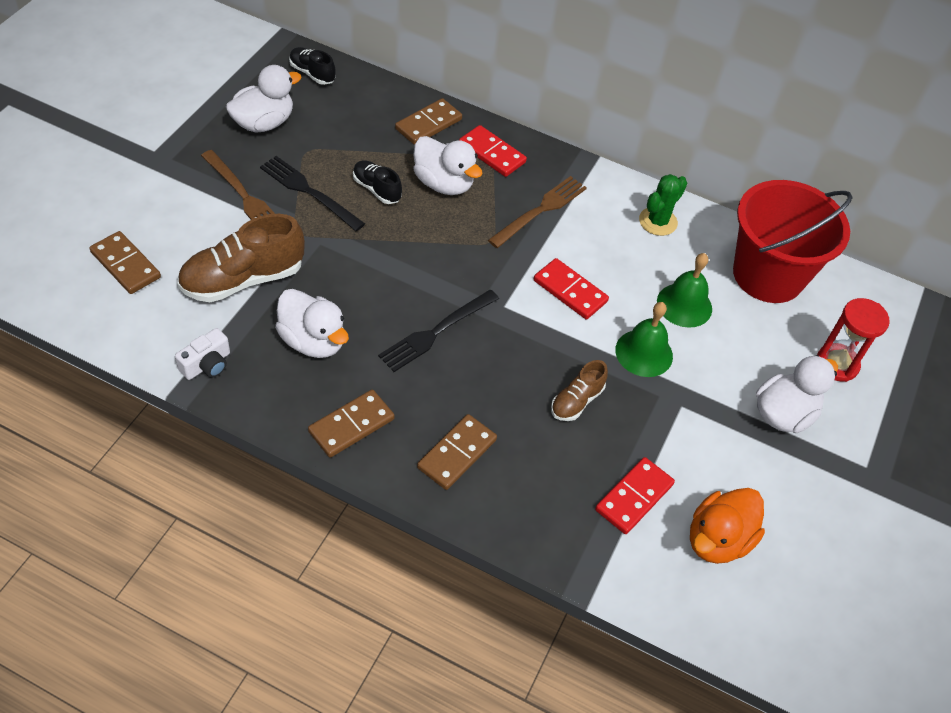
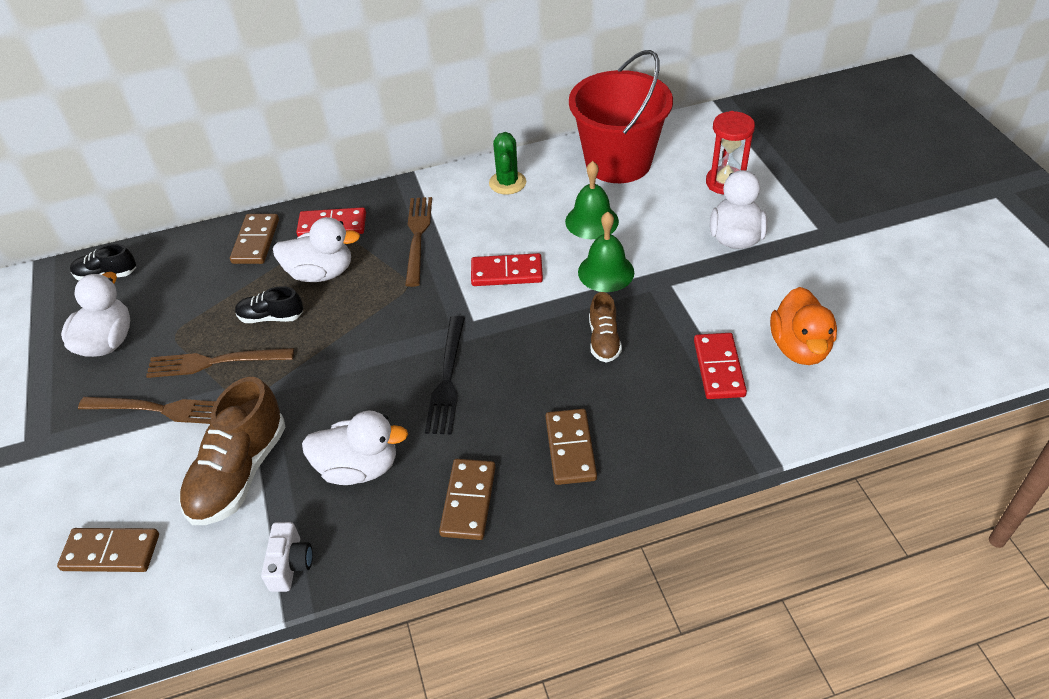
camera: 35 degrees left, 5 degrees down
(309, 191) = (214, 362): black fork -> brown fork

